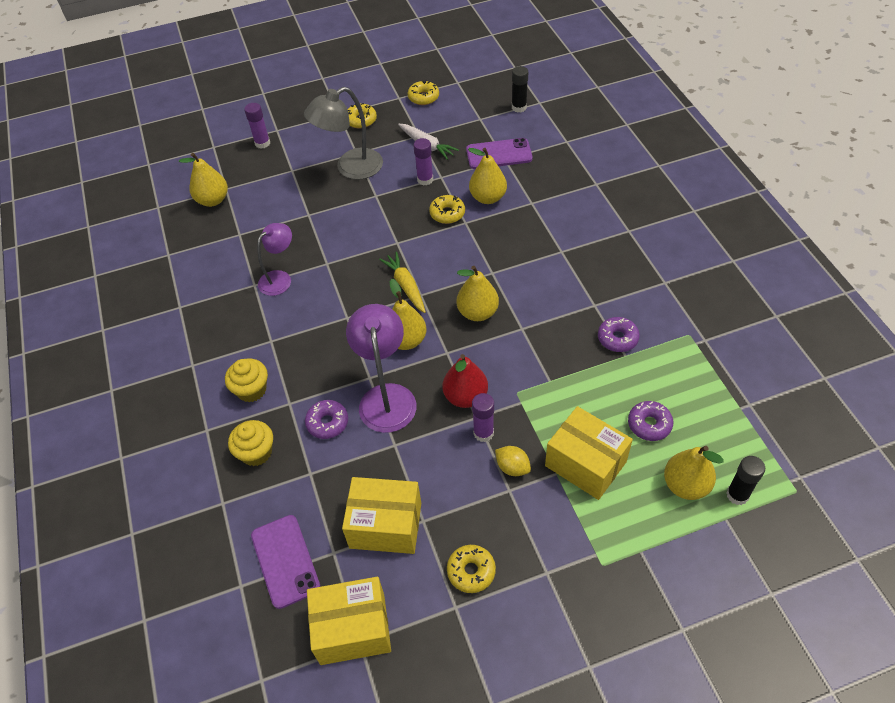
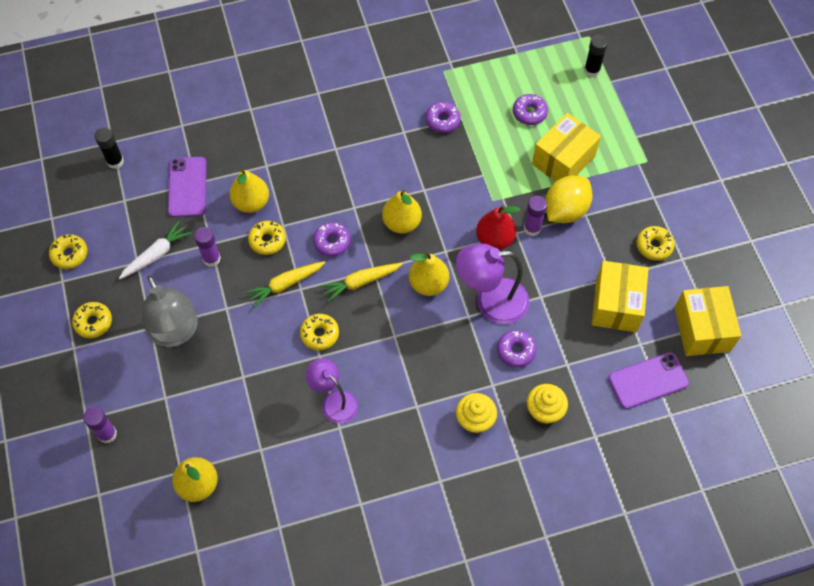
camera: 90 degrees left, 10 degrees up
(349, 261) = (320, 334): none -> yellow donut
(401, 232) = (285, 284): none -> yellow carrot
(449, 260) = (332, 242): none -> purple donut
(512, 467) = (565, 210): yellow lemon -> yellow lemon, size x1.85
(685, 485) = (583, 100): yellow pear -> none

